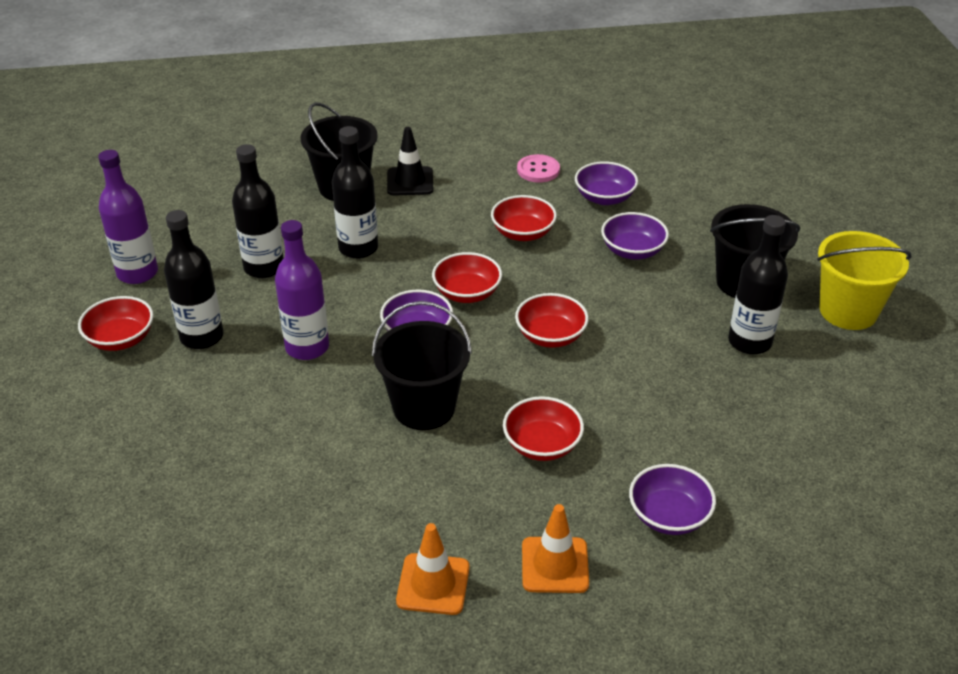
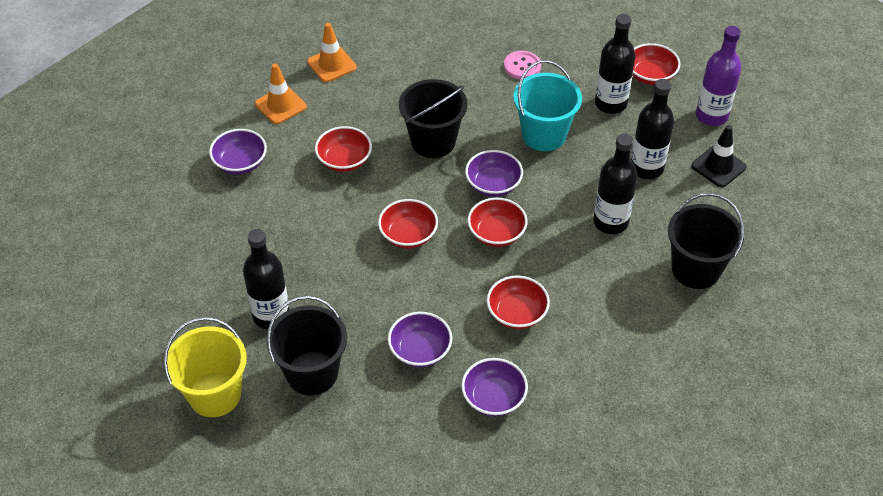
camera: 140 degrees right, 10 degrees up
(307, 347) = (544, 135): purple bottle -> turquoise bucket
(410, 181) = (658, 309): black traffic cone -> black traffic cone (718, 166)
(538, 170) = (578, 395): pink button -> pink button (522, 66)

